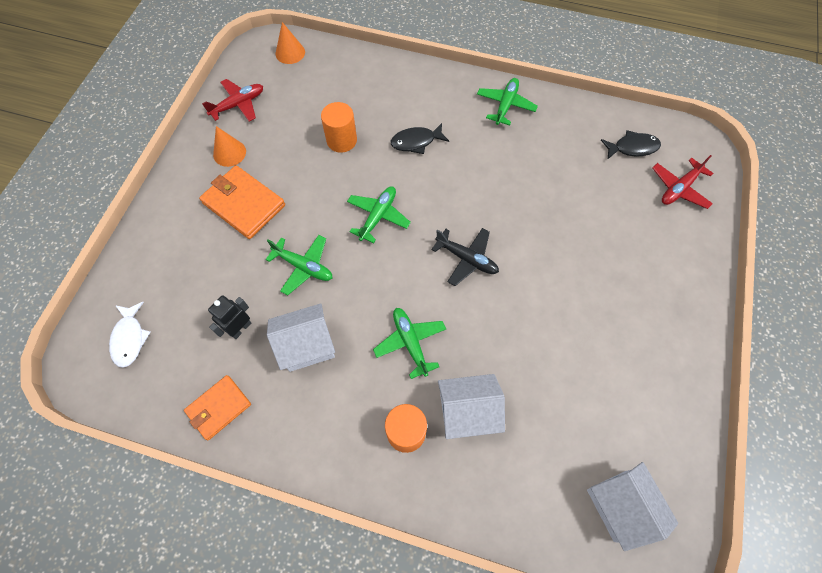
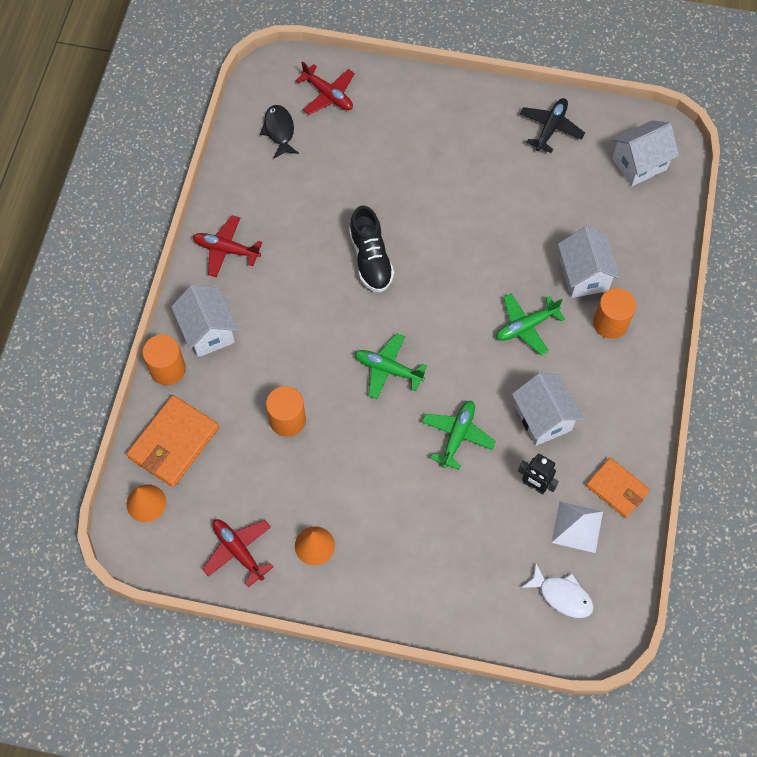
camera: 95 degrees left, 0 degrees up
(130, 338) = (562, 595): white fish -> white fish turned 45 degrees clockwise
(190, 362) = (577, 527): none -> white pyramid
(244, 204) = (386, 513): orange wallet -> orange wallet (174, 443)
(398, 66) = (168, 369): none -> orange cylinder
(416, 142) = (284, 339): black fish -> none
(428, 91) = (208, 332): none -> white house
(467, 259) = (430, 282): black plane -> black plane (550, 128)
(493, 211) = (371, 259): none -> black shoe
(505, 105) = (226, 250): green plane -> red plane

